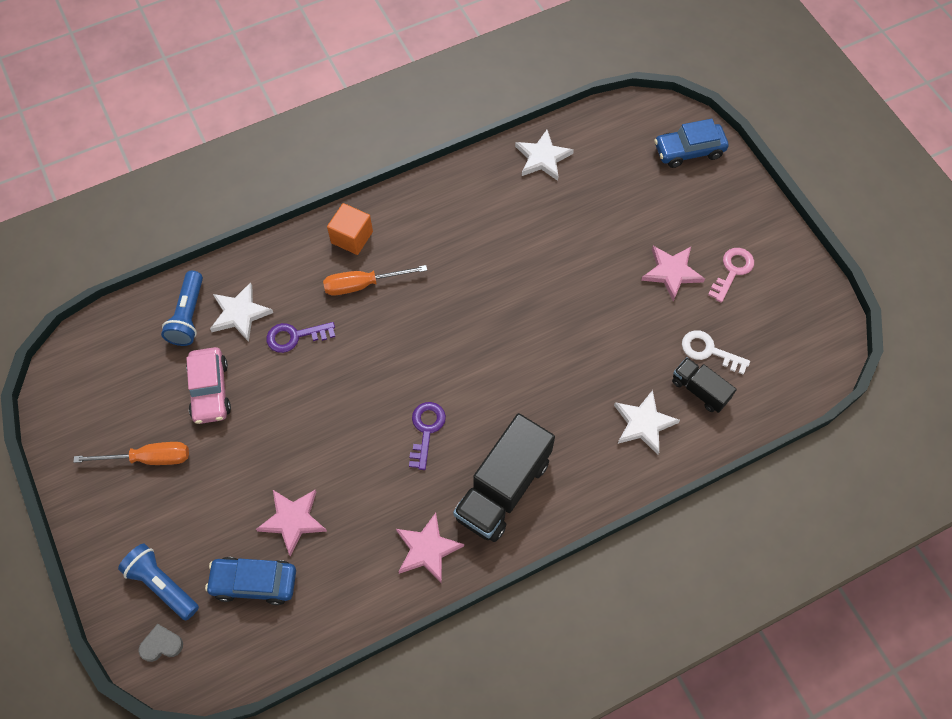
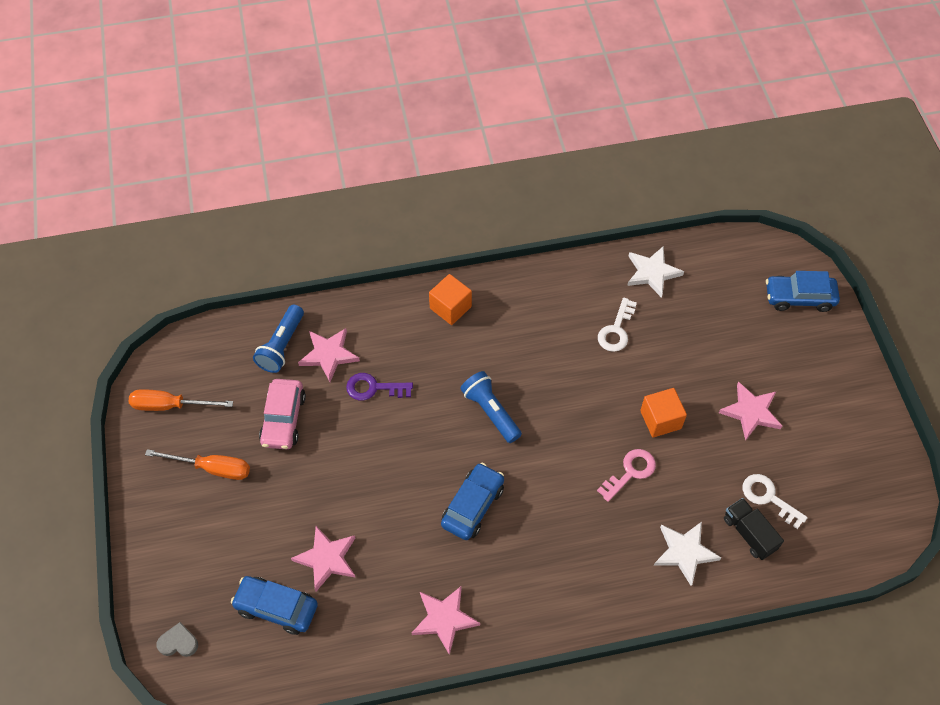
camera: 15 degrees right, 5 degrees down
(162, 585) = (193, 587): blue flashlight -> blue flashlight (490, 412)
(240, 314) = (329, 355): white star -> pink star
(363, 284) = (449, 354): orange screwdriver -> orange screwdriver (170, 405)
(426, 430) = (473, 506): purple key -> blue car
(503, 488) = (531, 580): black truck -> none
(522, 222) = (616, 330): none -> white key
(587, 300) = (660, 420): none -> orange cube
(732, 271) = (812, 425): pink key -> pink key (630, 472)

